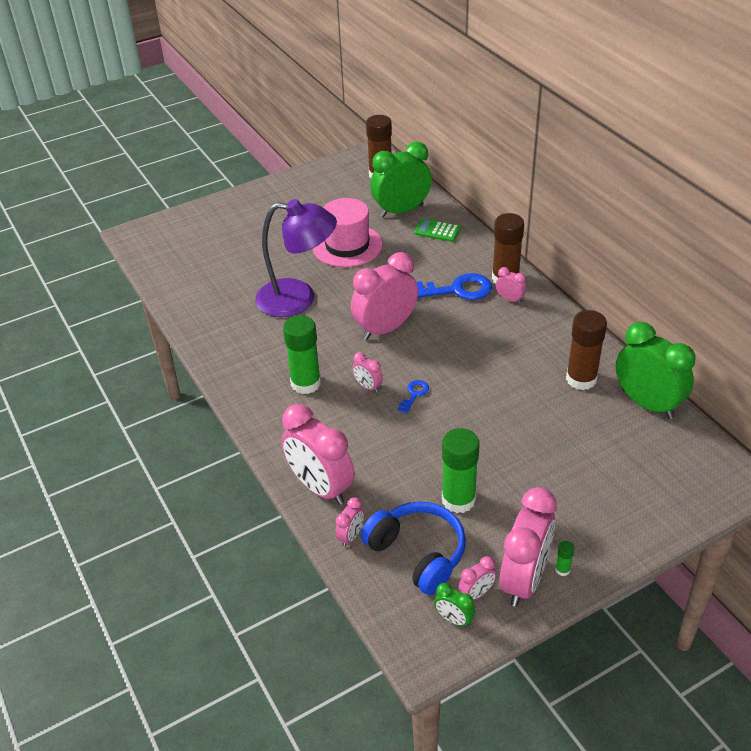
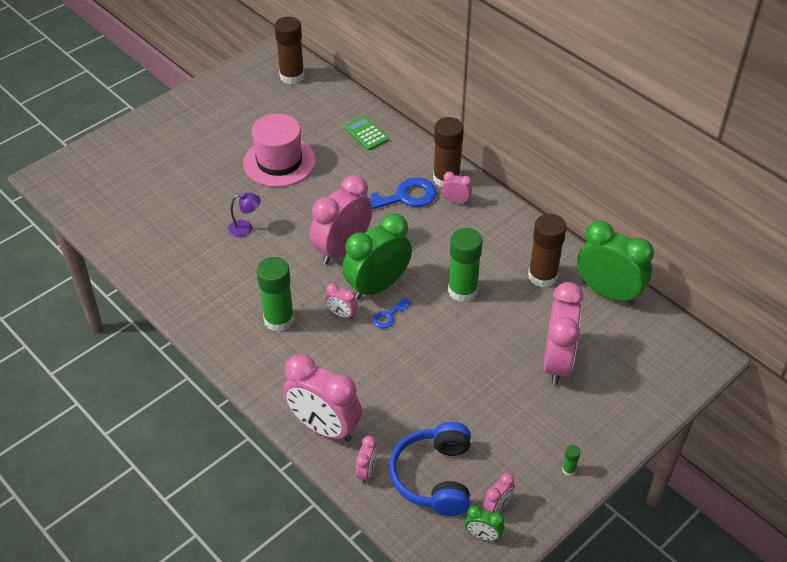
camera: 15 degrees left, 5 degrees up
(298, 299) = (245, 228): purple lamp -> purple lamp, size x0.40
(401, 211) = (324, 115): green clock -> green clock (377, 286)
(414, 394) = (389, 316): blue key -> blue key turned 150 degrees counterclockwise
(418, 553) = (434, 477): blue headphones -> blue headphones turned 120 degrees counterclockwise
(437, 231) = (366, 134): green calculator -> green calculator turned 45 degrees clockwise
(458, 499) = (458, 417): green glue stick -> green glue stick (462, 290)
(524, 580) = (537, 485): pink clock -> pink clock (557, 362)

